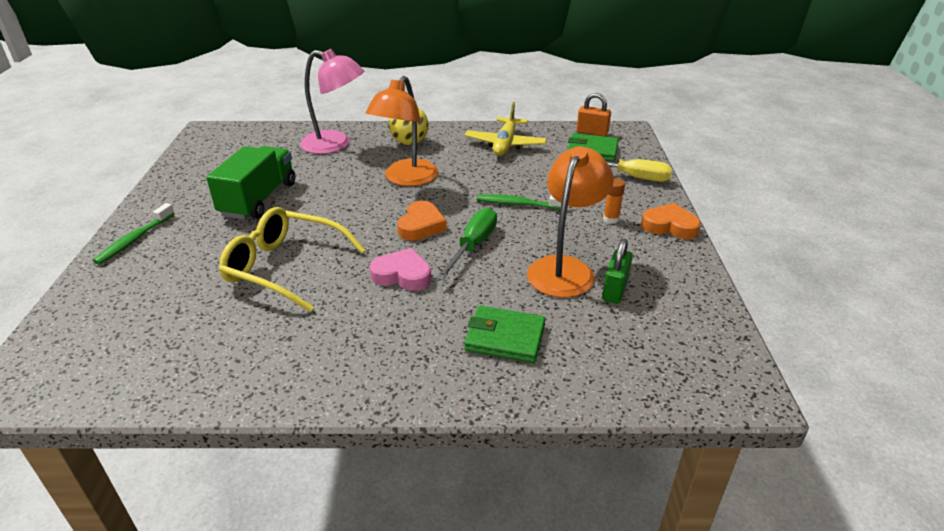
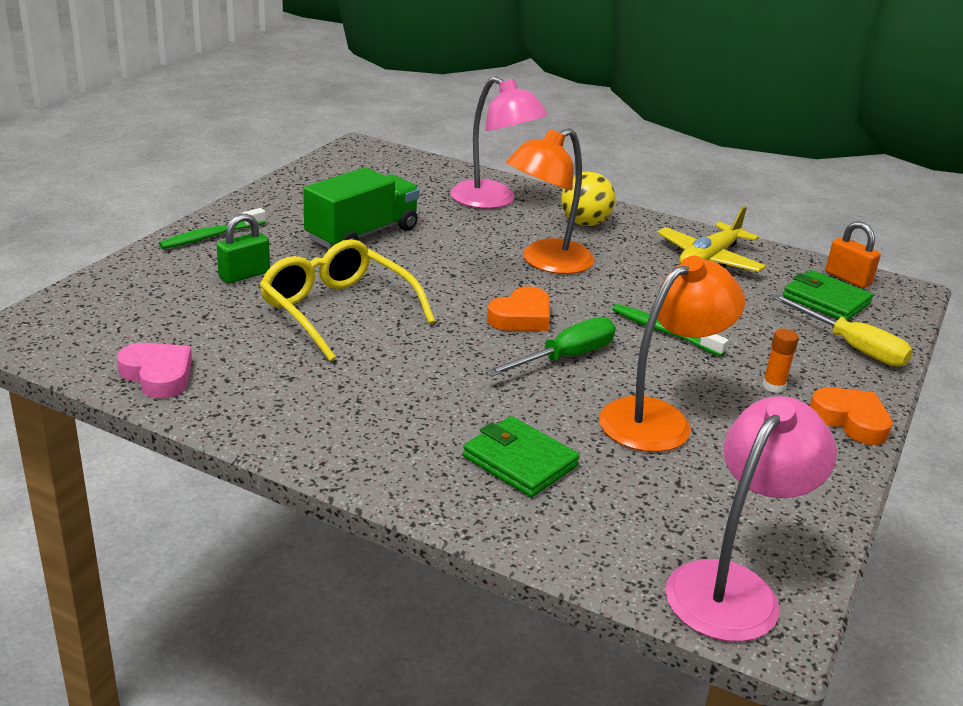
camera: 25 degrees right, 5 degrees down
(402, 275) = (457, 360): pink heart -> pink heart (158, 375)
(615, 290) = (702, 463): green padlock -> green padlock (244, 275)
(703, 372) = (733, 587): none -> pink lamp

